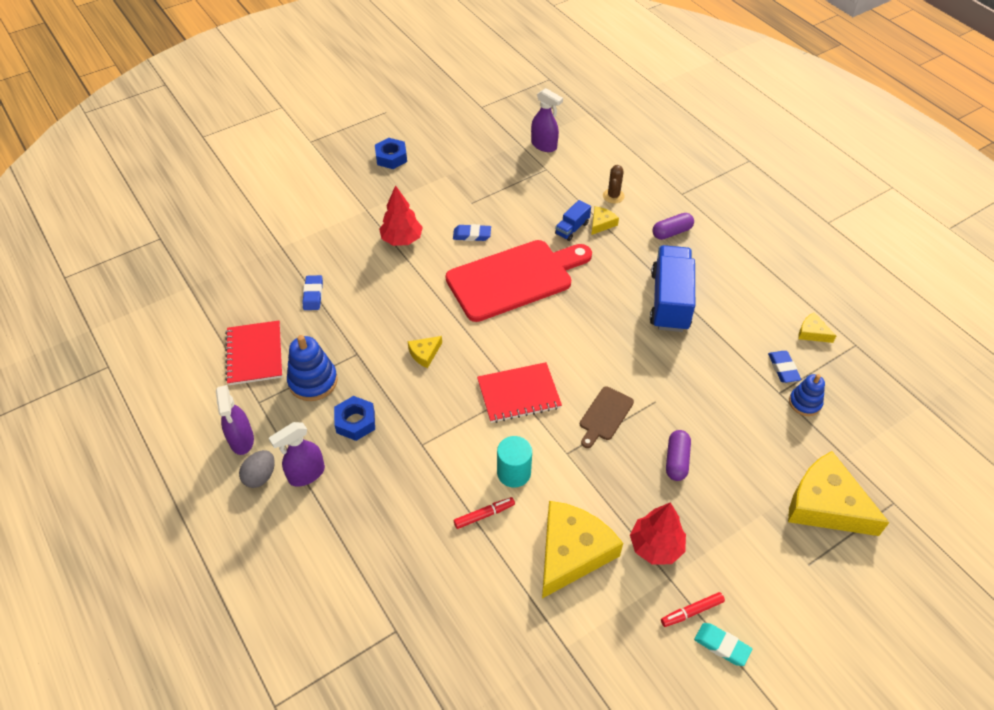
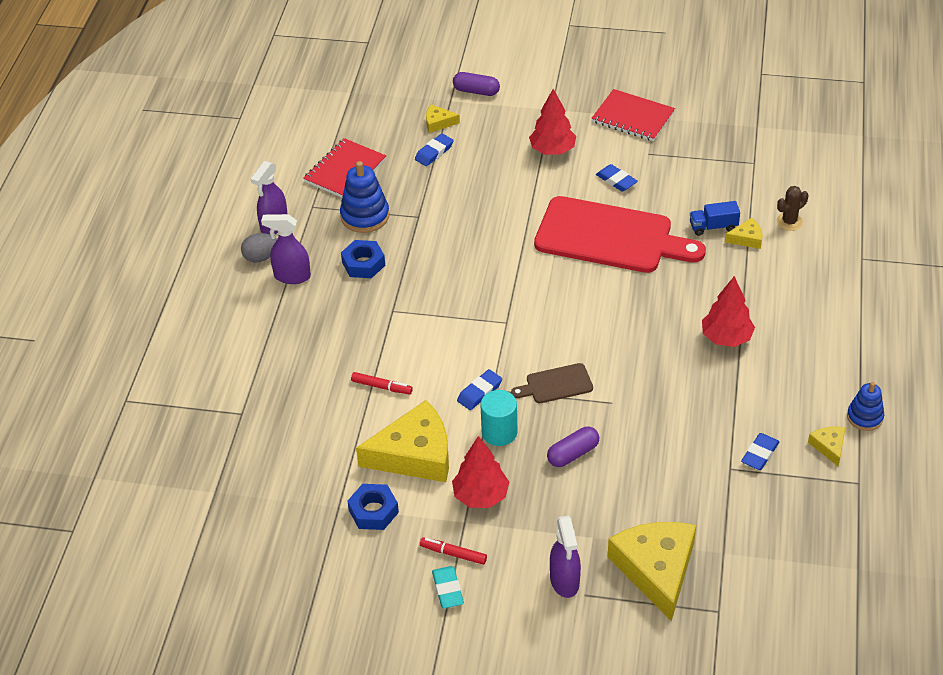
camera: 45 degrees right, 5 degrees down
(391, 157) = (623, 76): blue nut -> blue nut (373, 511)
(424, 353) = (469, 248): yellow cheese -> yellow cheese (438, 123)
(514, 473) = (436, 375): turquoise cylinder -> turquoise cylinder (499, 432)
(518, 394) = (506, 324): red notebook -> red notebook (633, 117)
(544, 145) = (779, 141): purple spray bottle -> purple spray bottle (565, 581)
(560, 462) = (479, 392): none -> blue eraser
(669, 301) = (726, 338): blue truck -> red tree
(671, 232) = (805, 285): purple capsule -> purple capsule (476, 91)
(805, 403) = (743, 491): blue stacking toy -> blue stacking toy (864, 417)

